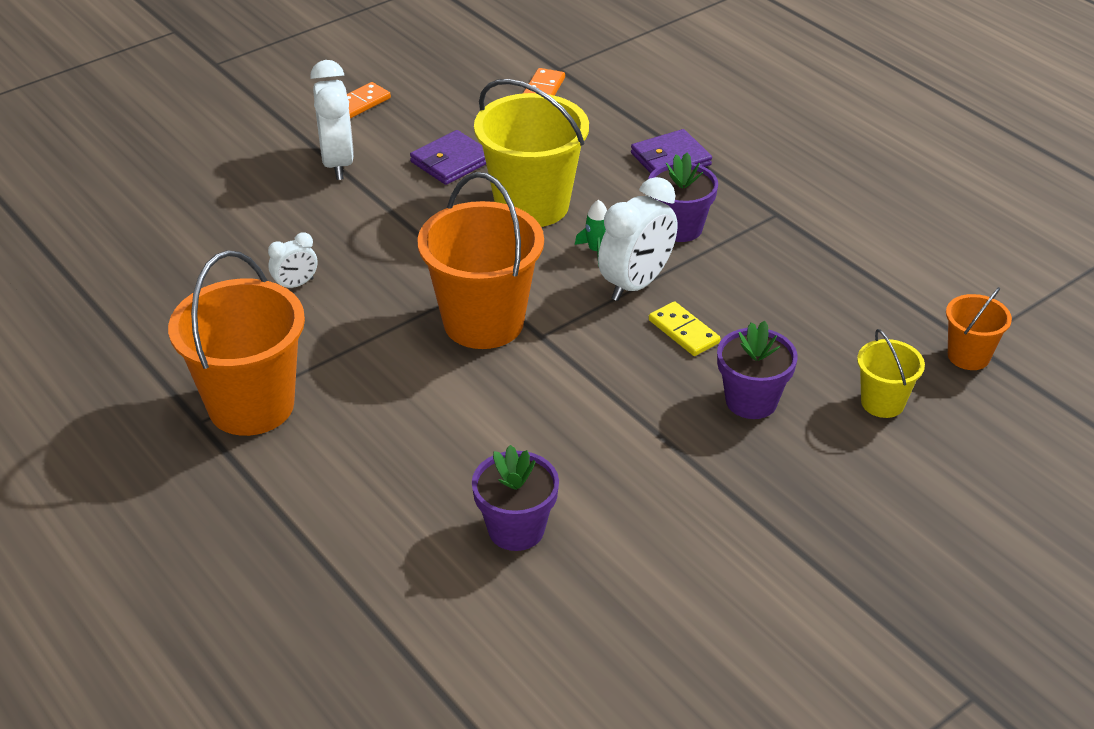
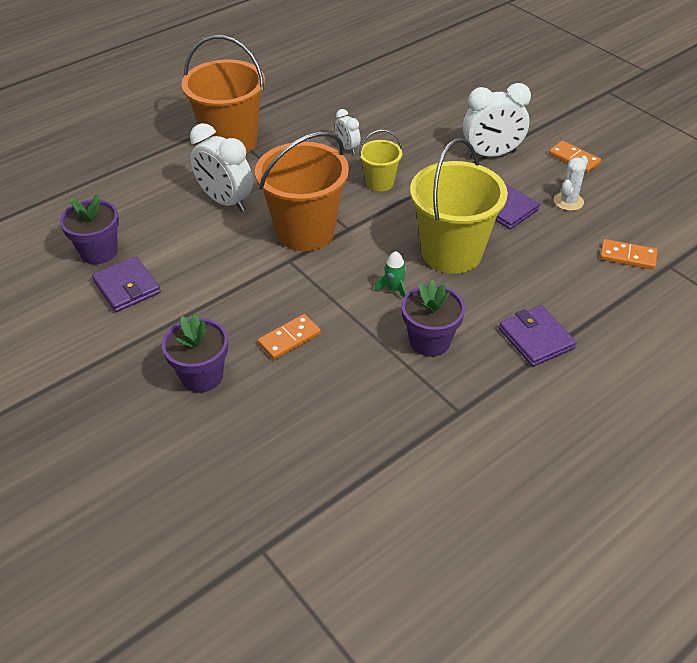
camera: 90 degrees right, 5 degrees up
(443, 117) = (568, 201): none -> white cactus
(594, 488) = (127, 287): none -> purple wallet
(636, 284) = (350, 312): white clock -> white clock (225, 201)
(684, 331) = (289, 339): yellow domino -> orange domino
(882, 403) = (187, 464): yellow bucket -> yellow bucket (380, 182)
(968, 356) = (242, 543): orange bucket -> none

